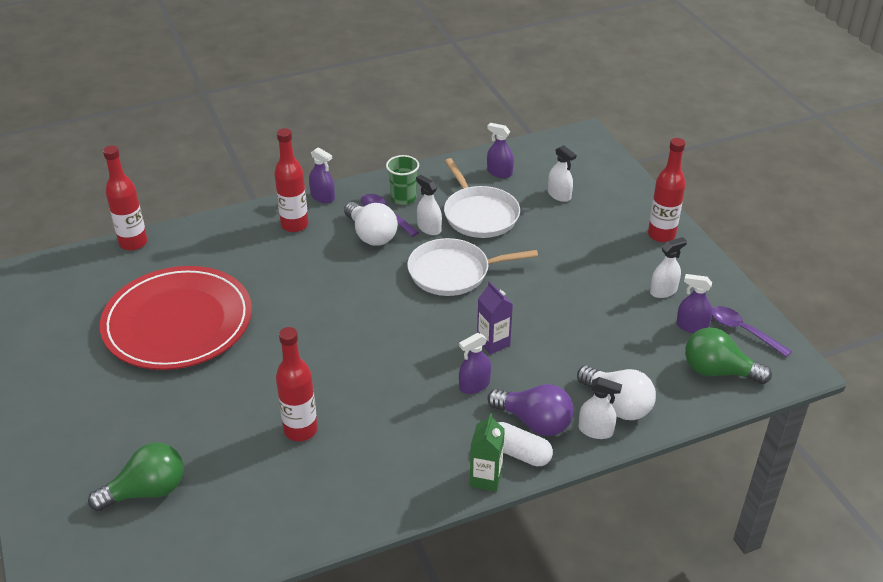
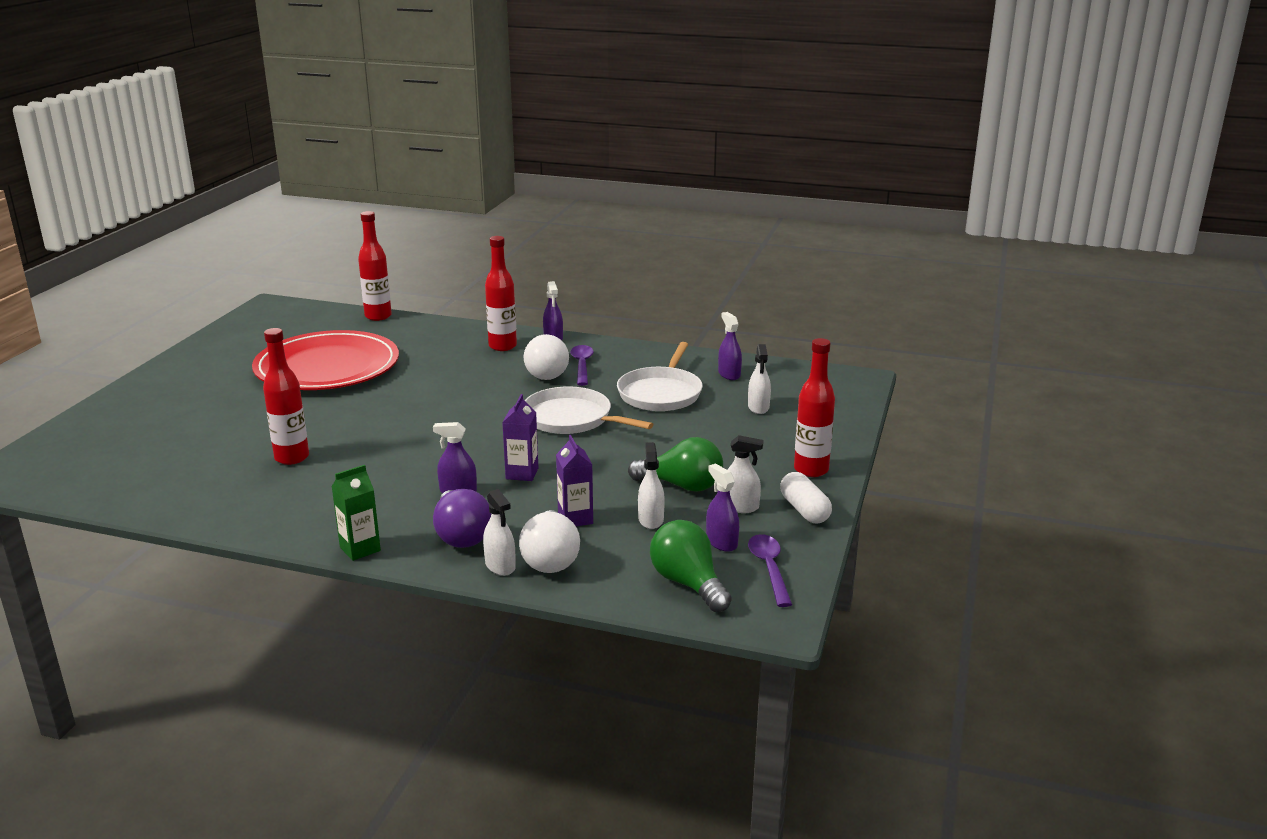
camera: 40 degrees right, 15 degrees down
(147, 491) = (147, 443): green light bulb -> green light bulb (682, 486)
(403, 198) = (615, 361): green cup -> none
(429, 228) = (602, 386): white spray bottle -> white spray bottle (650, 519)
(519, 453) = (413, 547): white capsule -> white capsule (804, 510)
(583, 361) = (575, 518): none -> purple carton

